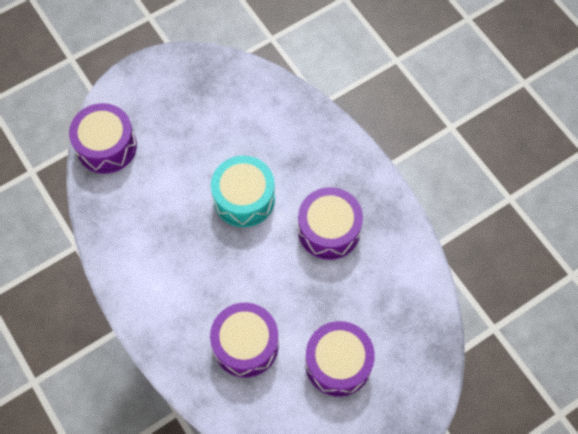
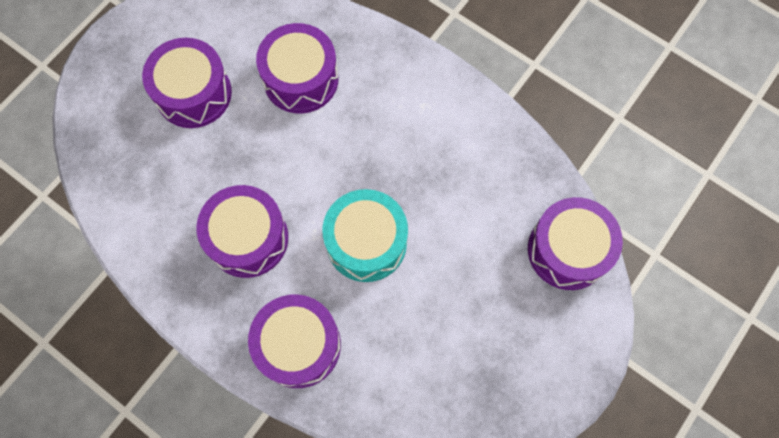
camera: 160 degrees right, 5 degrees up
(316, 148) = (298, 345): none -> purple drum

